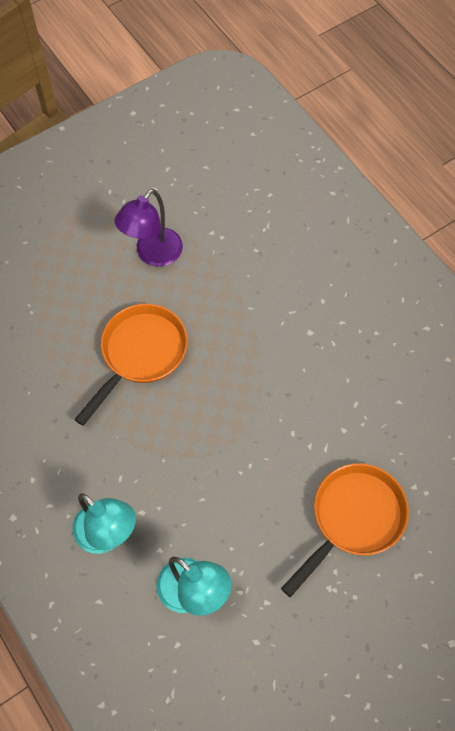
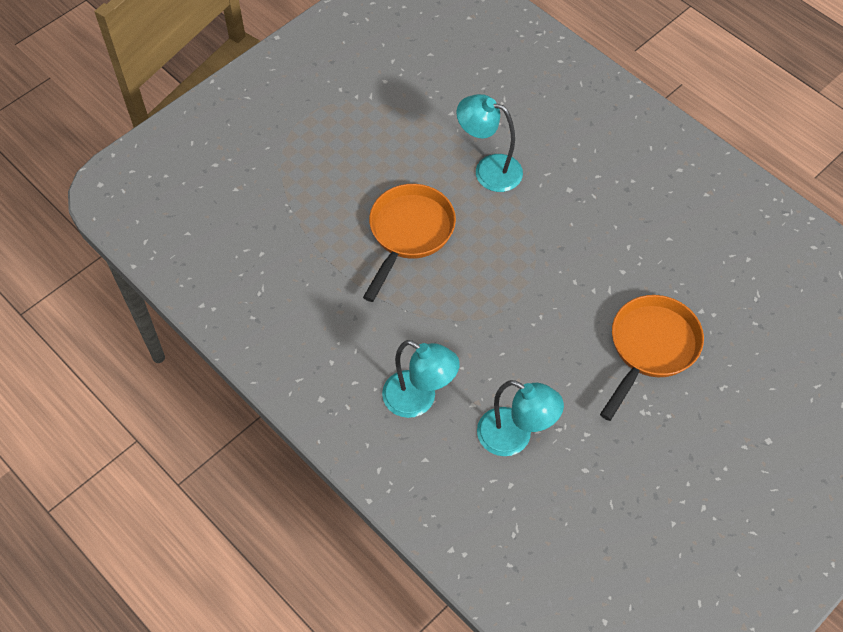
camera: 10 degrees left, 5 degrees down
(153, 255) = (398, 141): purple lamp -> none
(234, 299) = (488, 170): none -> turquoise lamp

